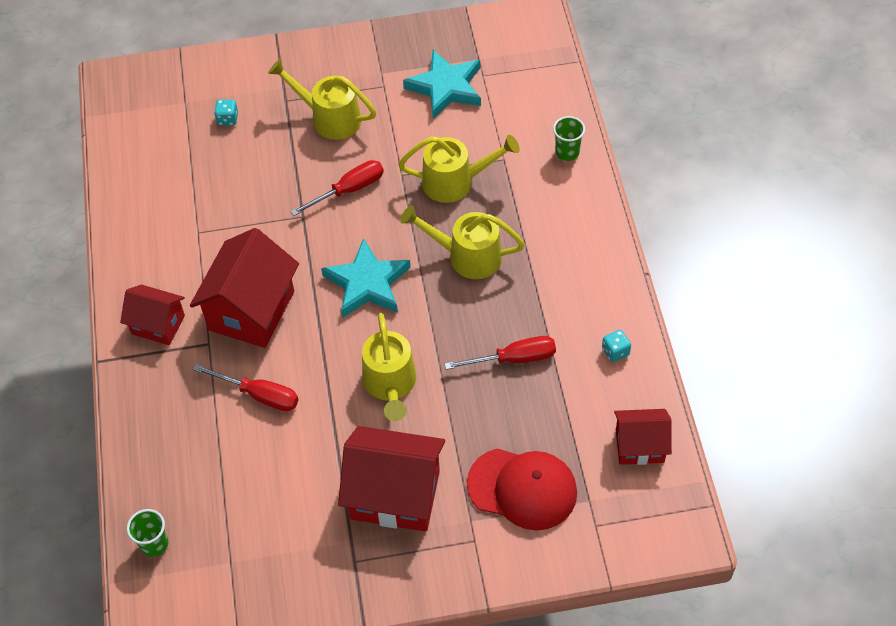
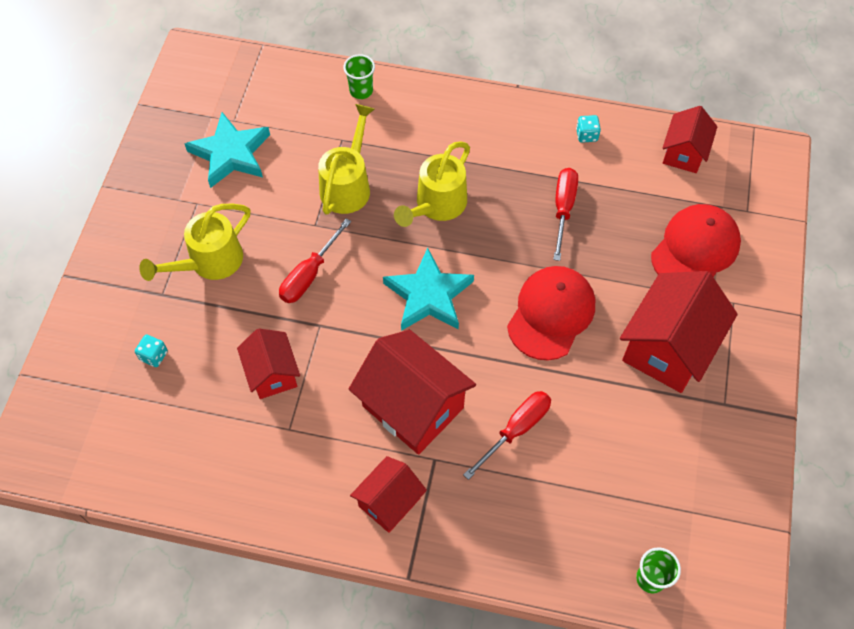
camera: 70 degrees left, 5 degrees up
(243, 201) = (272, 374): none -> red house
(349, 190) = (309, 274): red screwdriver -> red screwdriver turned 135 degrees counterclockwise
(390, 385) = (551, 314): yellow watering can -> red cap

